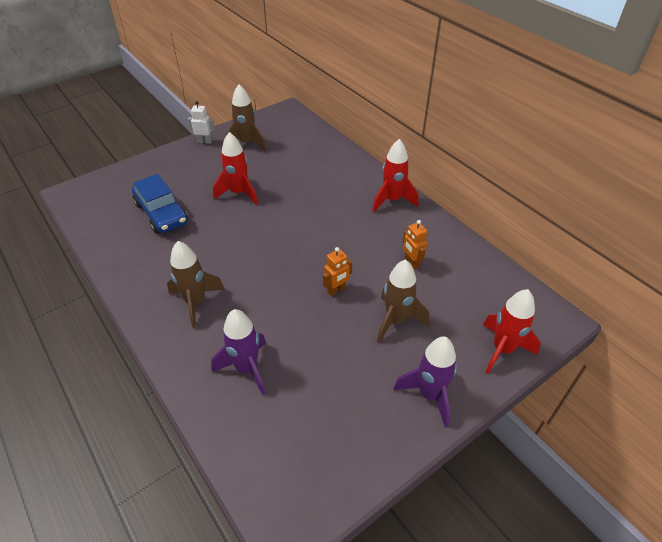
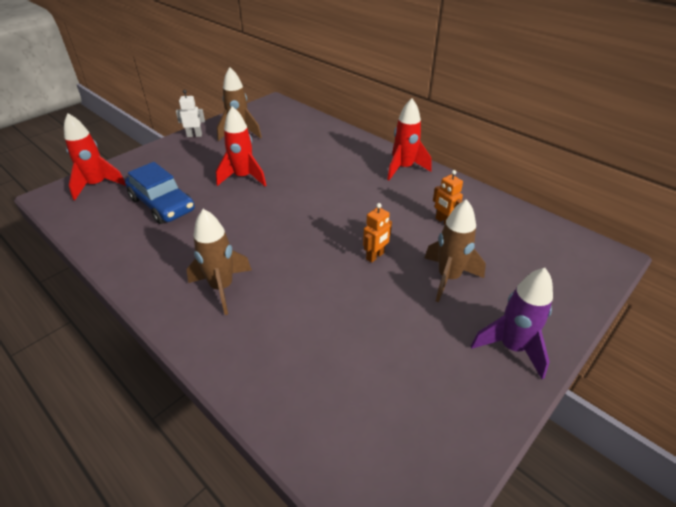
camera: 10 degrees left, 5 degrees down
(247, 368) = (299, 350): purple rocket -> none
(502, 349) = (567, 291): red rocket -> red rocket (97, 185)

